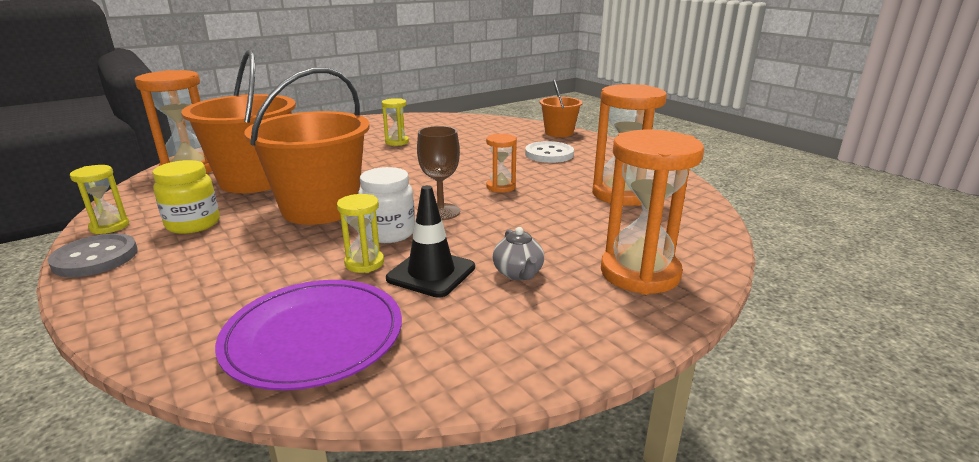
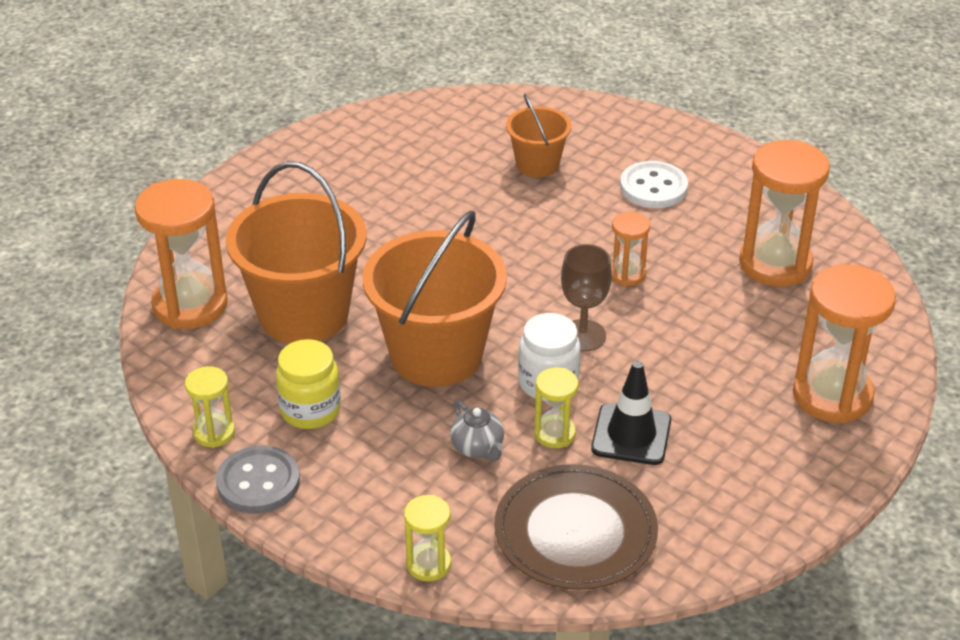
camera: 15 degrees left, 15 degrees up
(313, 336) = (575, 531): purple plate -> brown plate
(397, 142) = (426, 189): yellow hourglass -> yellow hourglass (428, 564)
(518, 273) = (716, 418): grey teapot -> grey teapot (478, 448)
(559, 133) = (643, 126): orange bucket -> orange bucket (537, 164)

